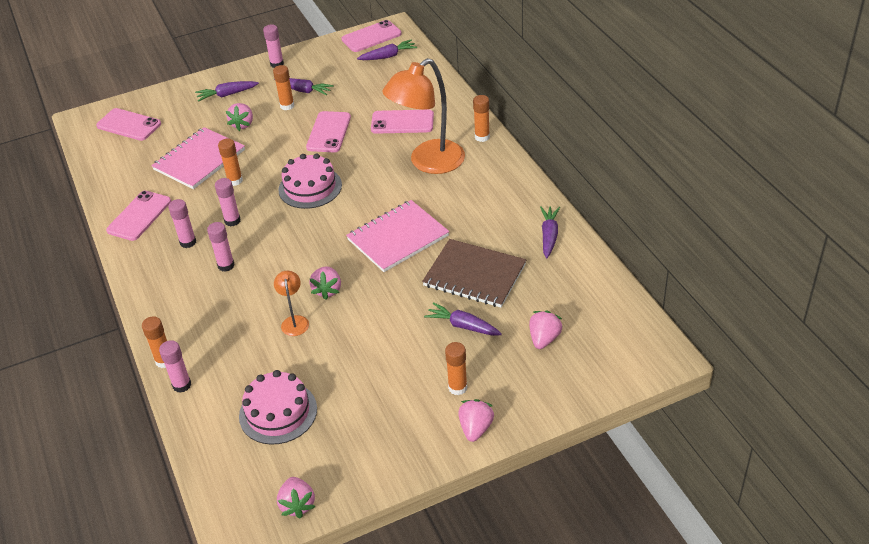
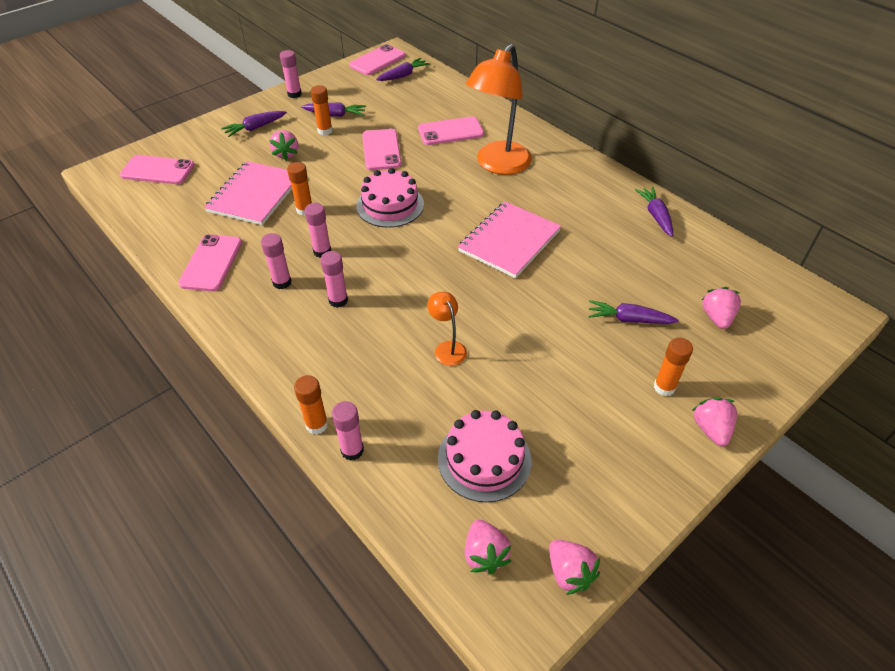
camera: 20 degrees left, 5 degrees up
(327, 290) = (465, 307): pink strawberry -> pink strawberry (485, 554)
(474, 275) = (608, 266): brown notebook -> none
(482, 137) = (535, 135): orange glue stick -> none

